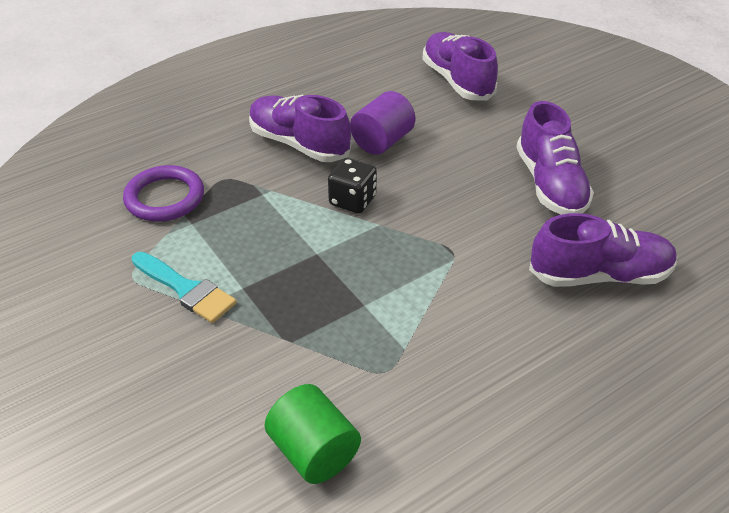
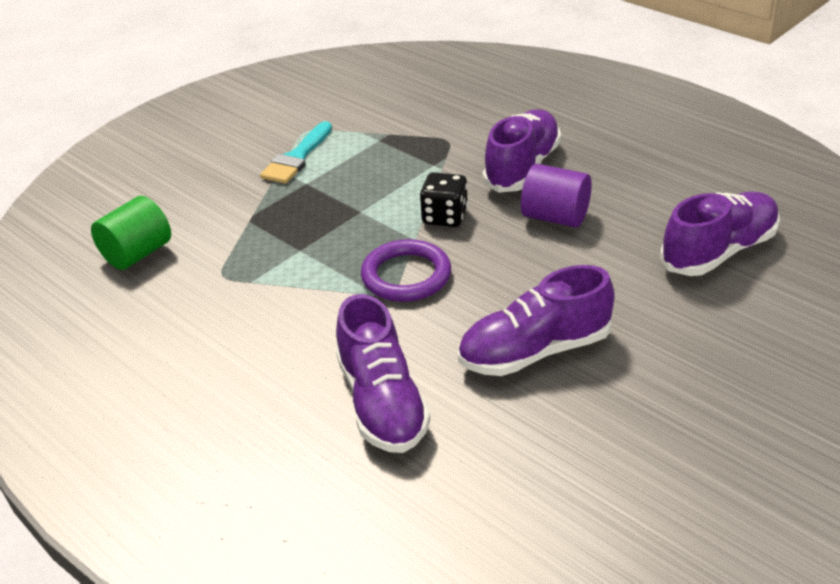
camera: 80 degrees right, 5 degrees down
(165, 198) = (407, 119): purple ring -> purple ring (406, 276)

